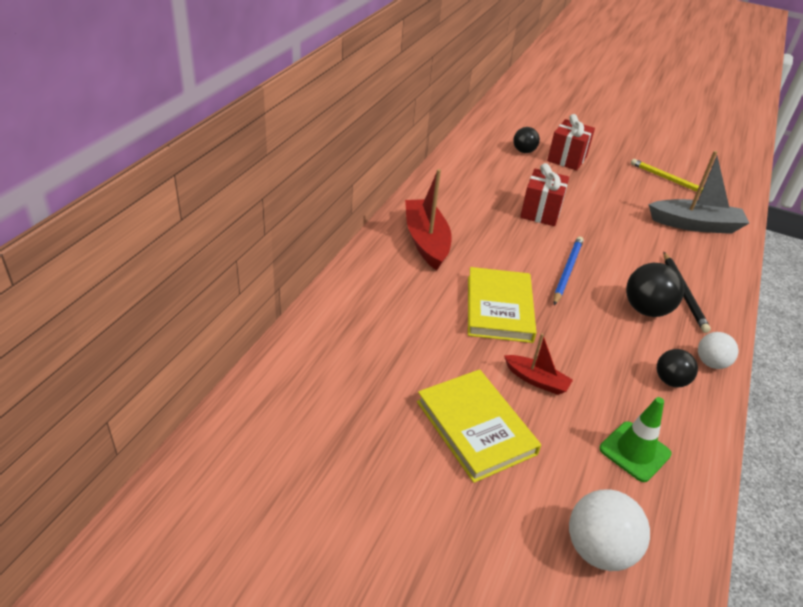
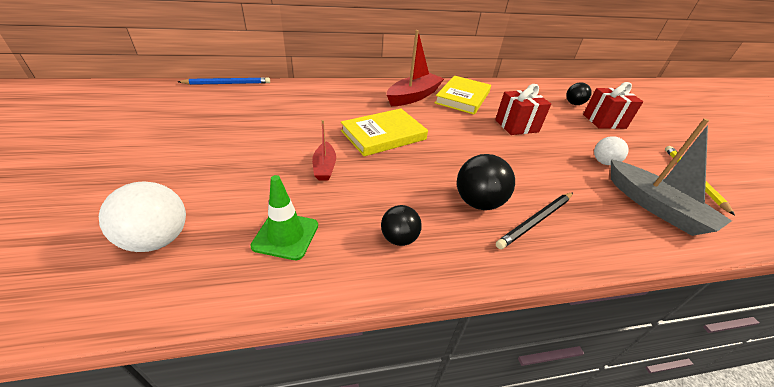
camera: 55 degrees right, 0 degrees up
(476, 427) = (253, 154): yellow book -> yellow book (463, 98)
(567, 271) = (466, 152): blue pencil -> blue pencil (227, 83)
(711, 363) = (457, 262): white ball -> white ball (603, 162)

